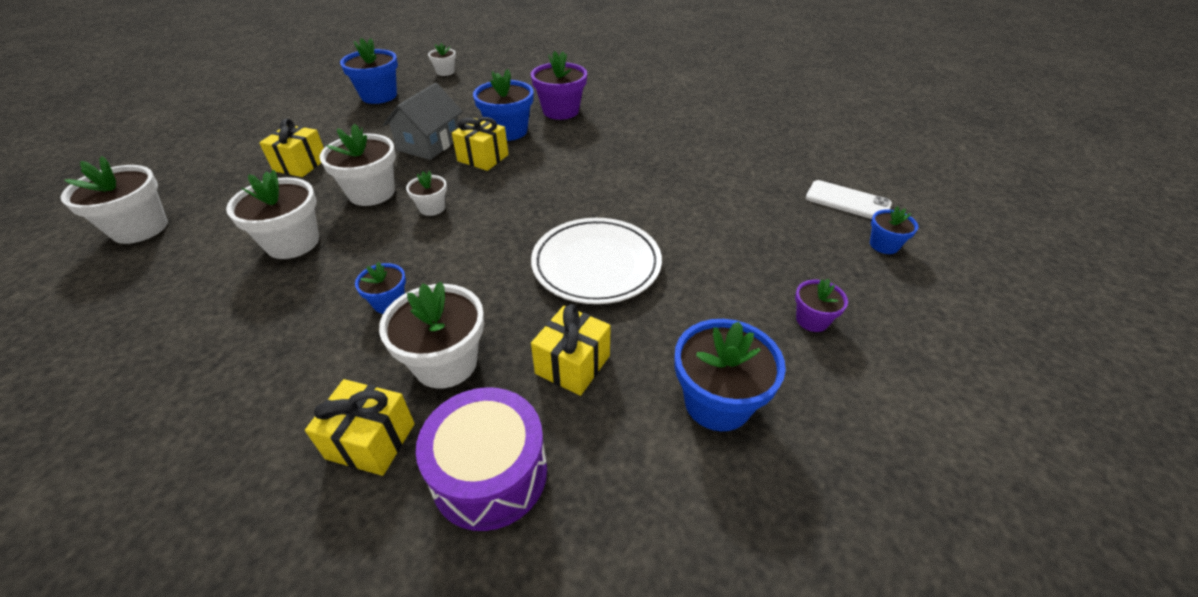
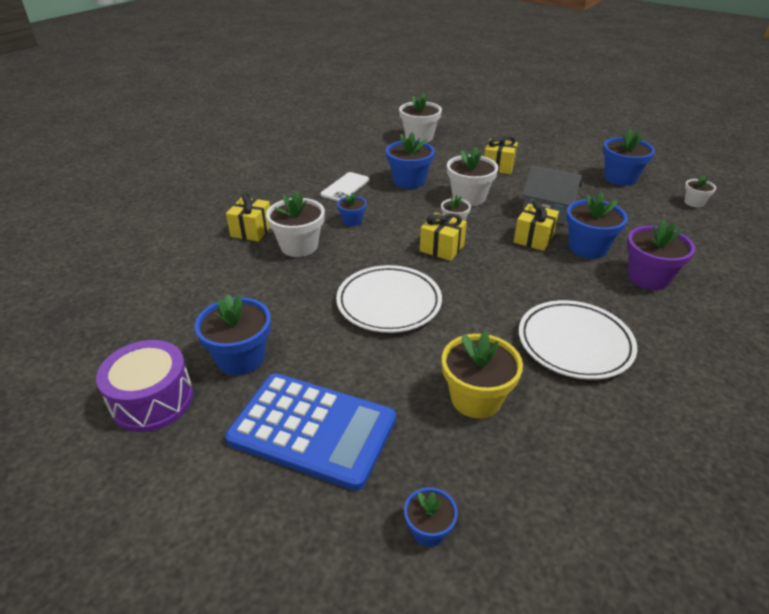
camera: 90 degrees right, 5 degrees down
(293, 243) = (409, 181): white flower pot -> blue flower pot
(490, 473) = (220, 267): purple drum -> purple drum (152, 400)
(572, 364) = (288, 293): yellow gift -> yellow gift (442, 248)
(653, 156) = (574, 343): none -> white plate
(735, 213) = (476, 398): none -> yellow flower pot
(812, 320) = (312, 430): purple flower pot -> blue calculator
(847, 201) = (522, 517): white phone -> white phone (345, 187)

